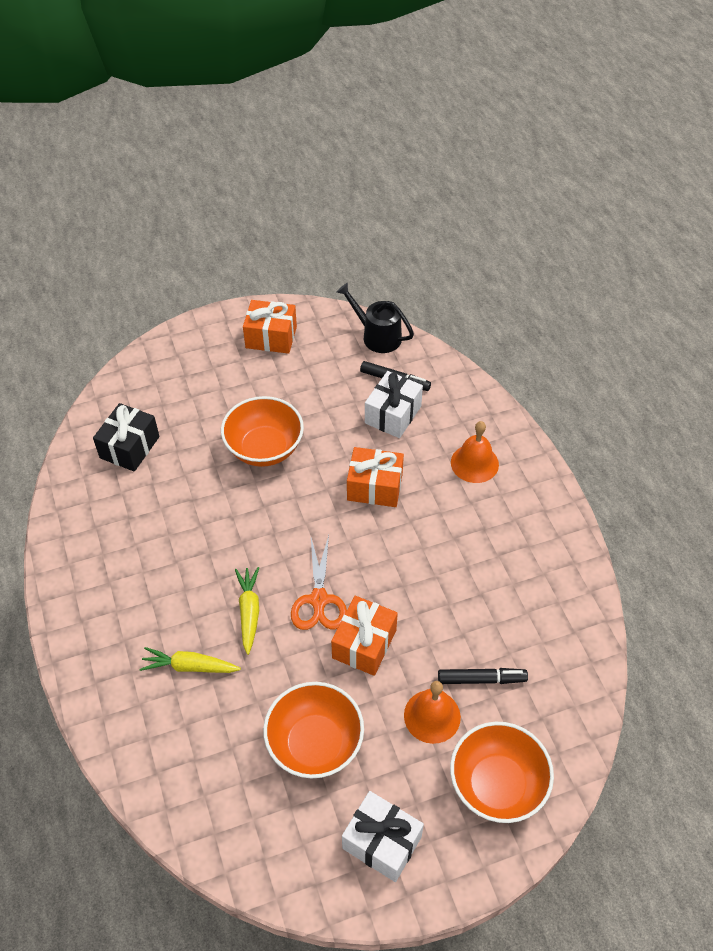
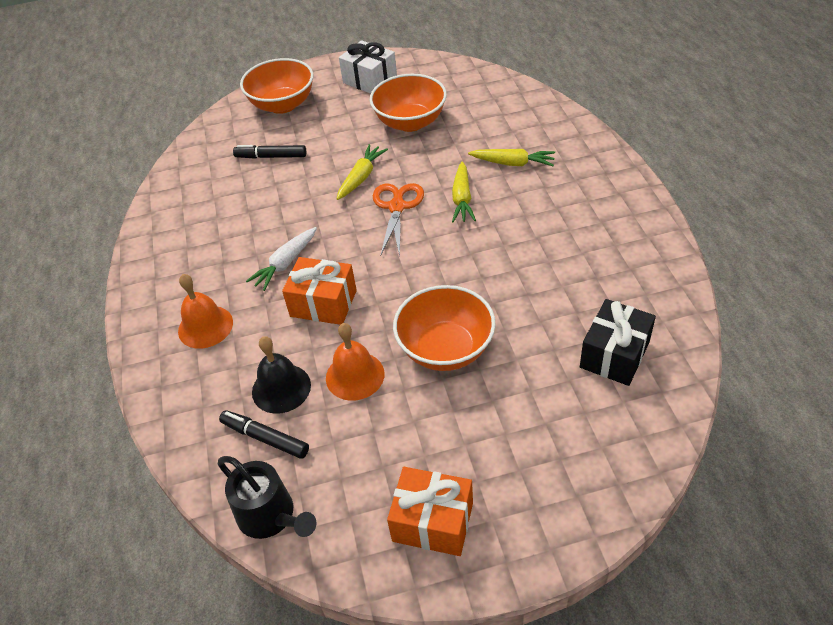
camera: 170 degrees left, 5 degrees down
(364, 644) = (361, 177): orange gift -> yellow carrot
(393, 414) = (281, 388): white gift -> black bell
(421, 528) = (285, 263): none -> white carrot
(432, 716) = (317, 137): orange bell -> orange bell (355, 375)

